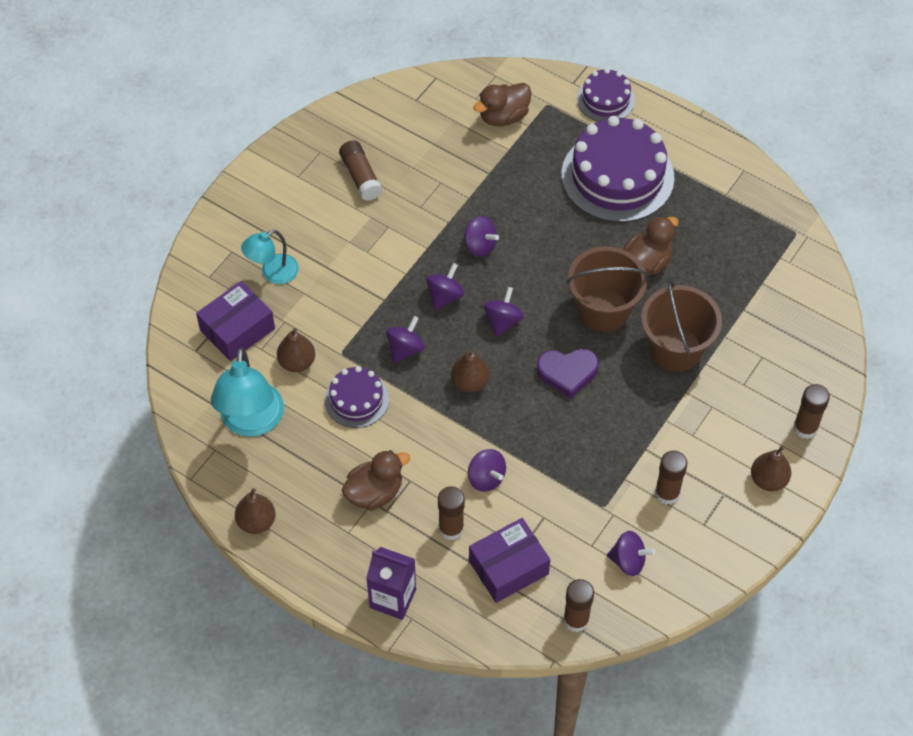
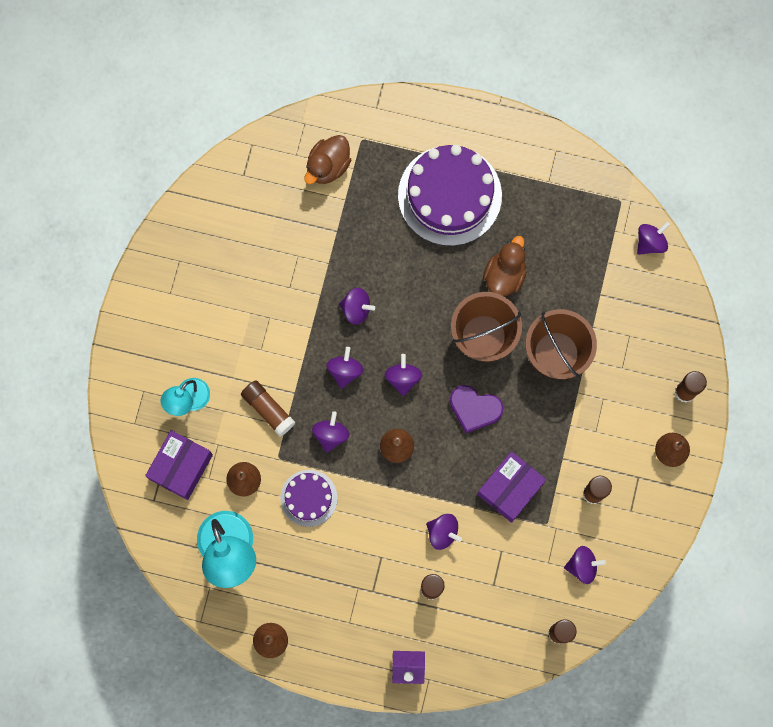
camera: 20 degrees left, 20 degrees up
(360, 177) = (226, 274): brown glue stick -> brown glue stick (268, 409)
(374, 493) = (357, 579): brown duck -> none
(508, 567) = (489, 606): purple box -> purple box (510, 488)
(567, 372) = (474, 409): purple heart -> purple heart turned 45 degrees clockwise
(605, 99) = (412, 116): purple cake -> none
(815, 279) = (650, 242): none -> purple spinning top

